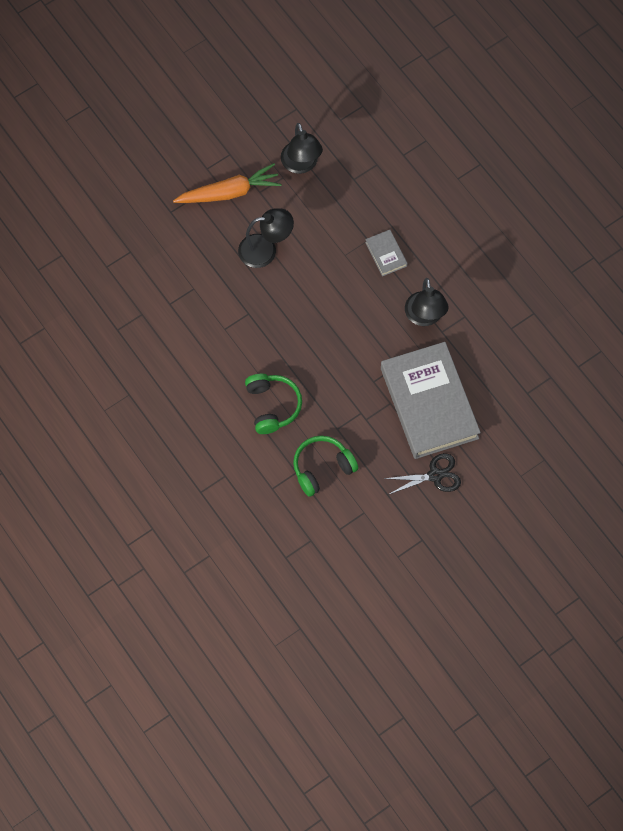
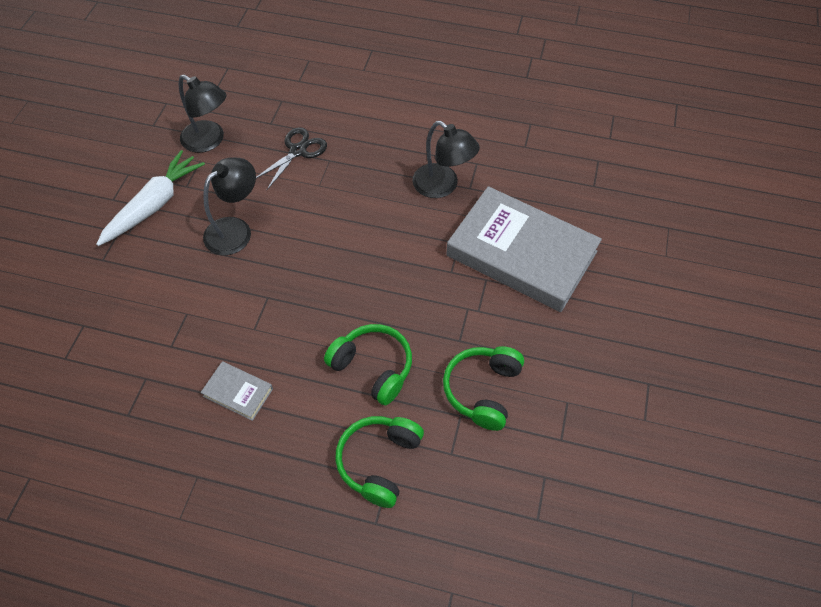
camera: 40 degrees left, 10 degrees down
(229, 192) = (154, 205): orange carrot -> white carrot
(229, 462) = (379, 462): none -> green headphones
(386, 254) = (357, 161): grey book -> grey book (238, 392)
(435, 475) = (594, 313): black scissors -> black scissors (298, 151)

